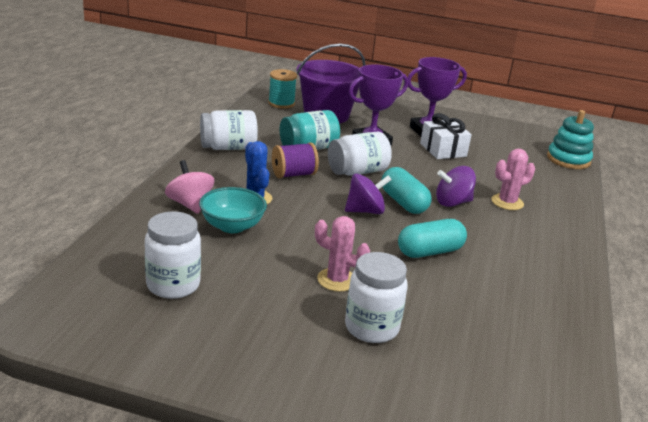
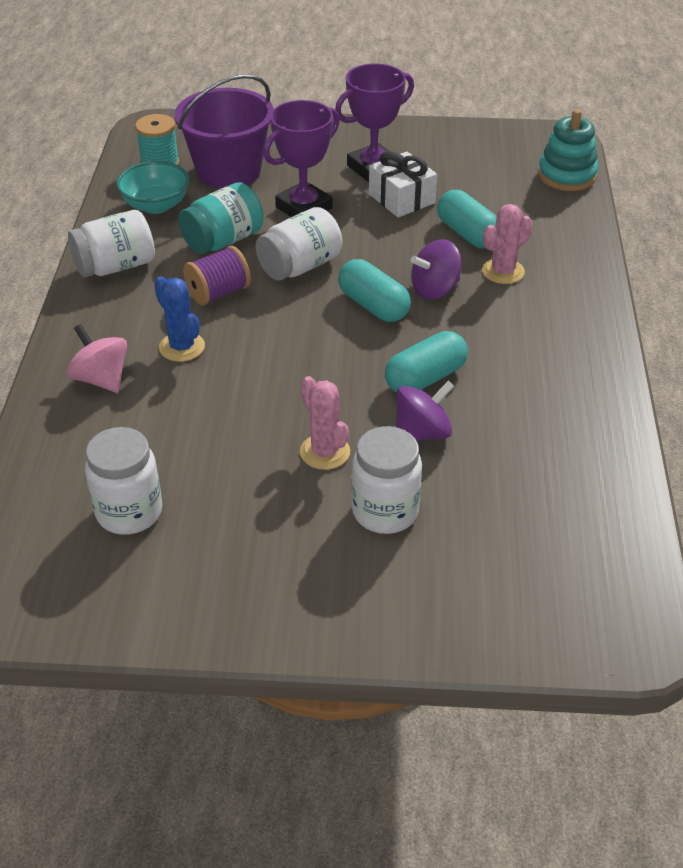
camera: 10 degrees left, 15 degrees up
(232, 226) = (168, 401): turquoise bowl -> turquoise bowl (156, 205)
(337, 280) = (325, 452): pink cactus -> pink cactus turned 45 degrees clockwise
(365, 211) = (328, 332): purple spinning top -> purple spinning top (422, 433)
(486, 177) = (468, 234): none -> turquoise capsule

